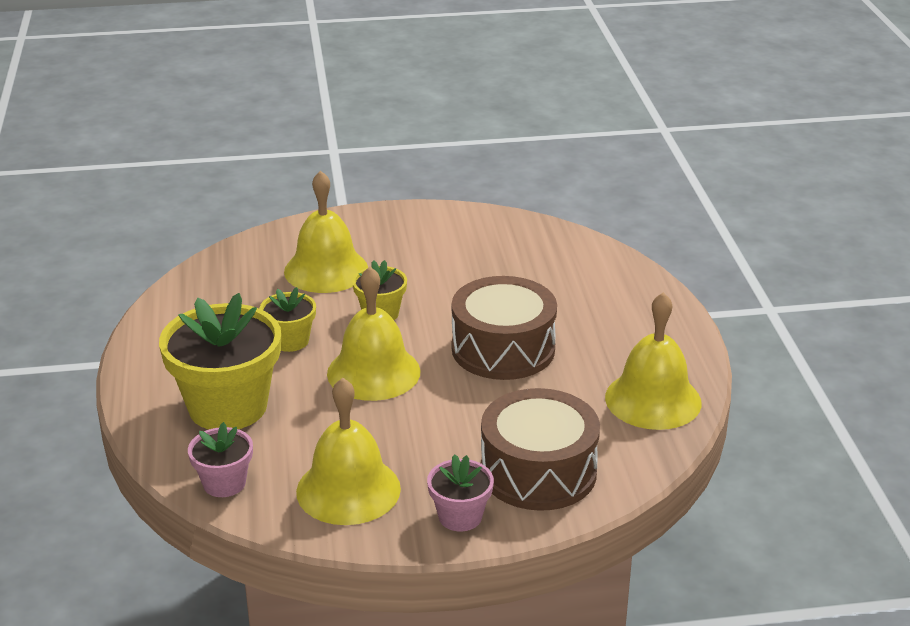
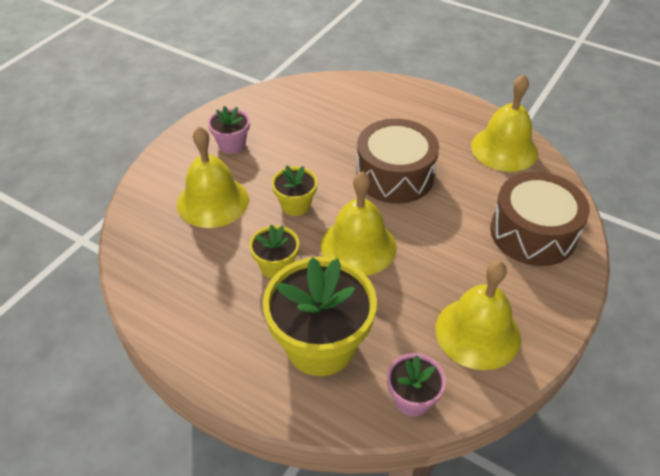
camera: 50 degrees left, 15 degrees up
(460, 516) = (550, 293): pink flower pot -> pink flower pot (232, 144)

